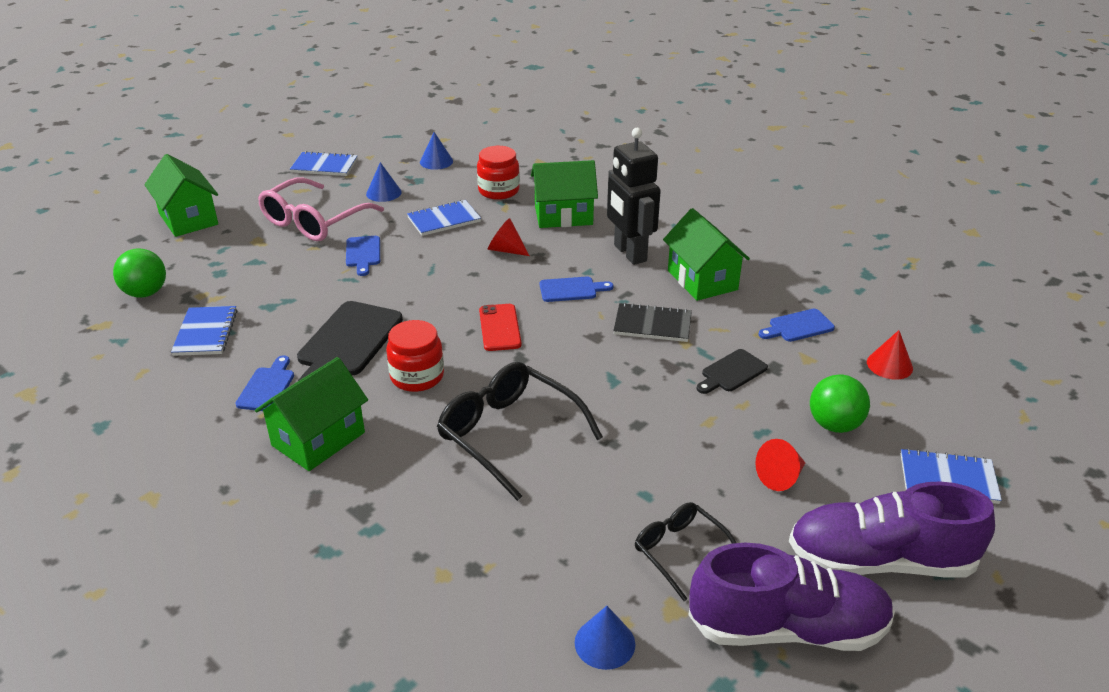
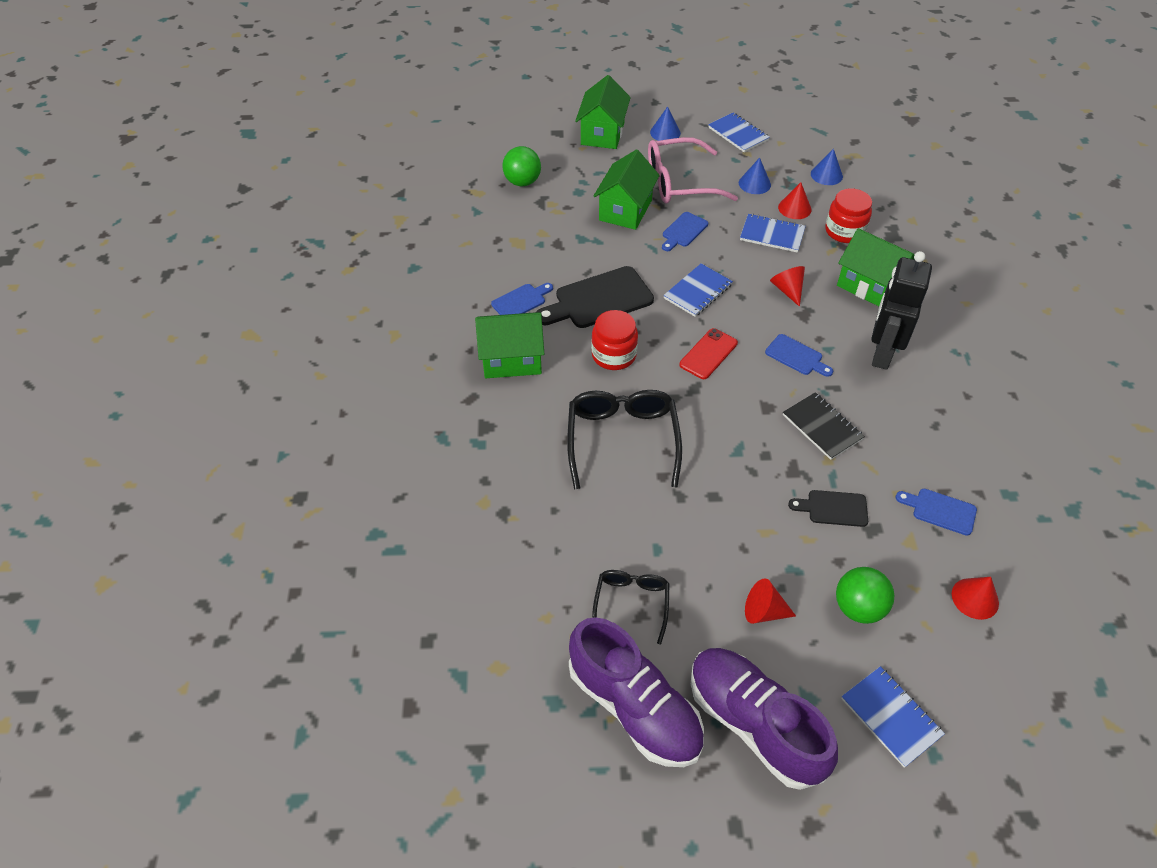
camera: 45 degrees right, 15 degrees up
(206, 333) = (526, 236): blue notebook -> blue notebook (698, 291)
(439, 194) = (794, 208): none -> red cone
(604, 643) = (520, 618): blue cone -> blue cone (665, 132)
(702, 280) = (912, 416): green house -> green house (625, 210)

